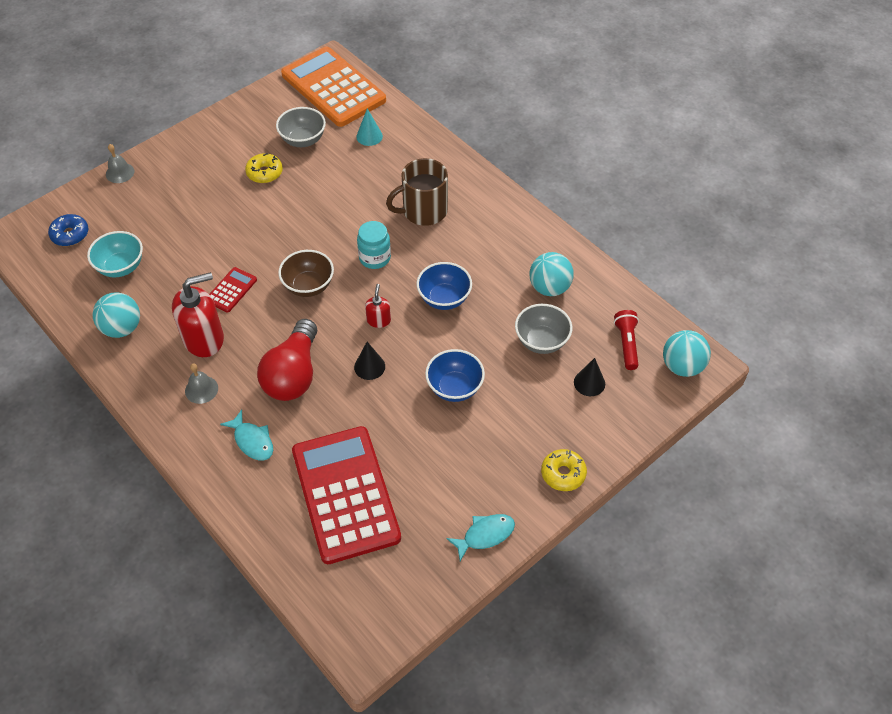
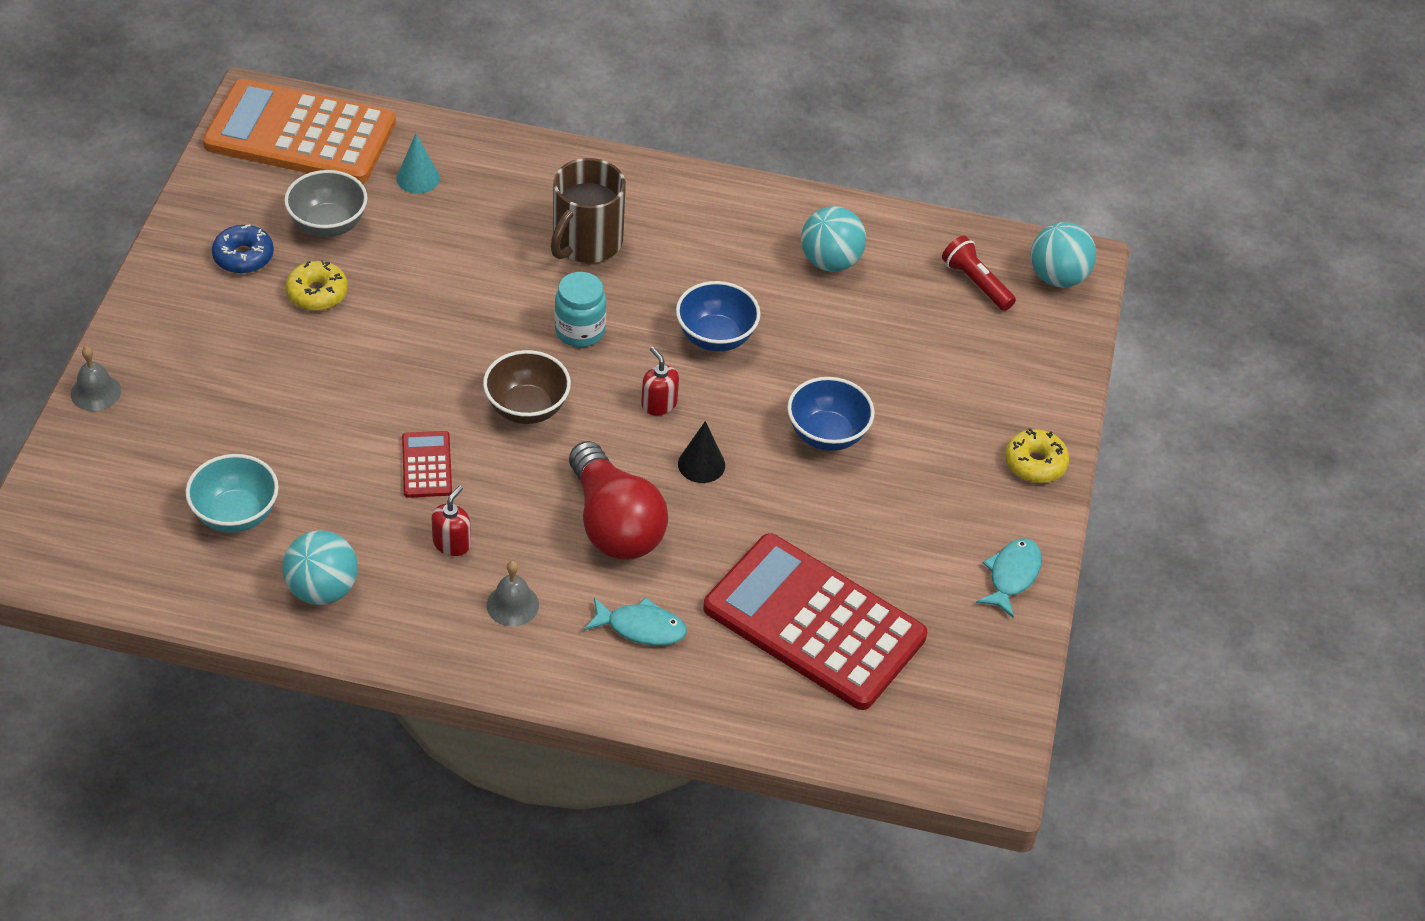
camera: 40 degrees left, 5 degrees down
(70, 234) = (110, 510): blue donut -> blue donut (243, 257)
(204, 339) = (452, 543): red soap dispenser -> red soap dispenser, size x0.49
(541, 341) = (878, 329): grey bowl -> none
(589, 383) = (974, 348): black cone -> none

